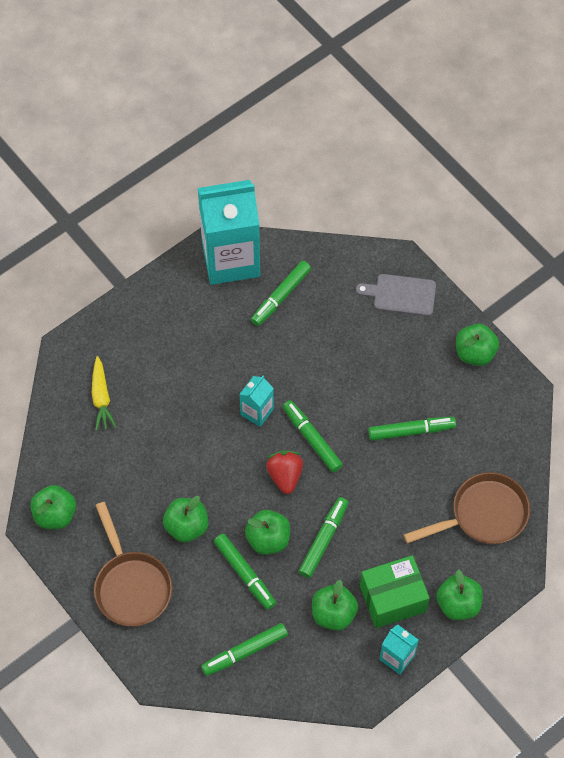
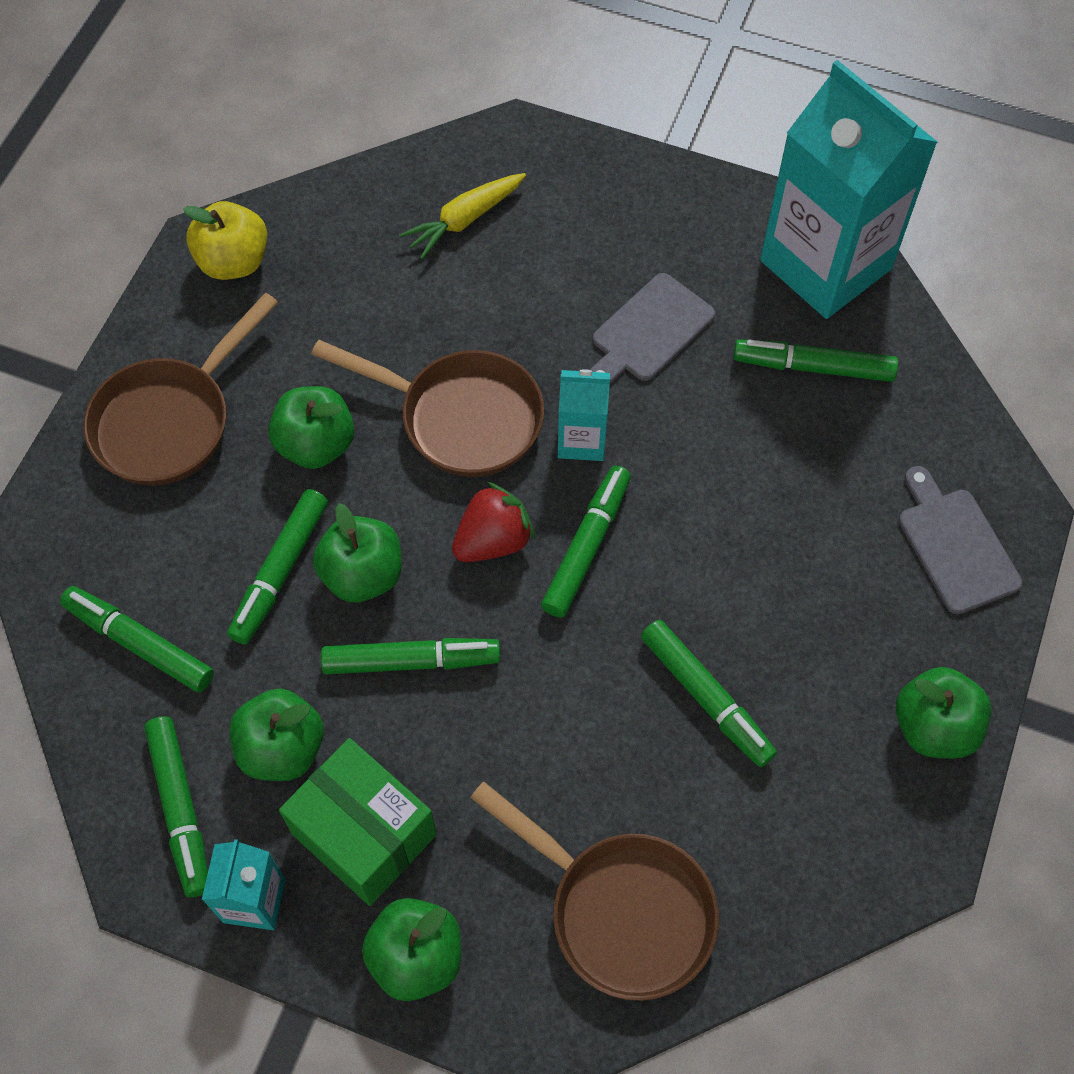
camera: 60 degrees right, 0 degrees up
(55, 515) = (233, 262): green apple -> yellow apple
(212, 456) = (461, 418): none -> brown pan
(218, 352) = (649, 332): none -> grey cutting board
(337, 669) = (180, 809): none -> green marker

